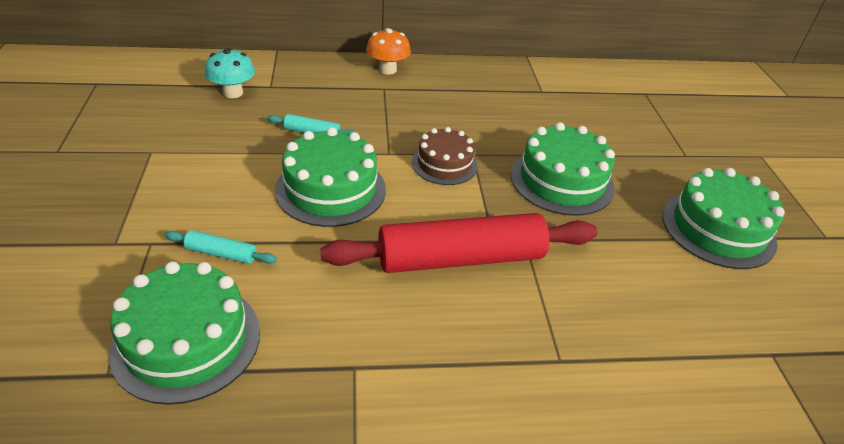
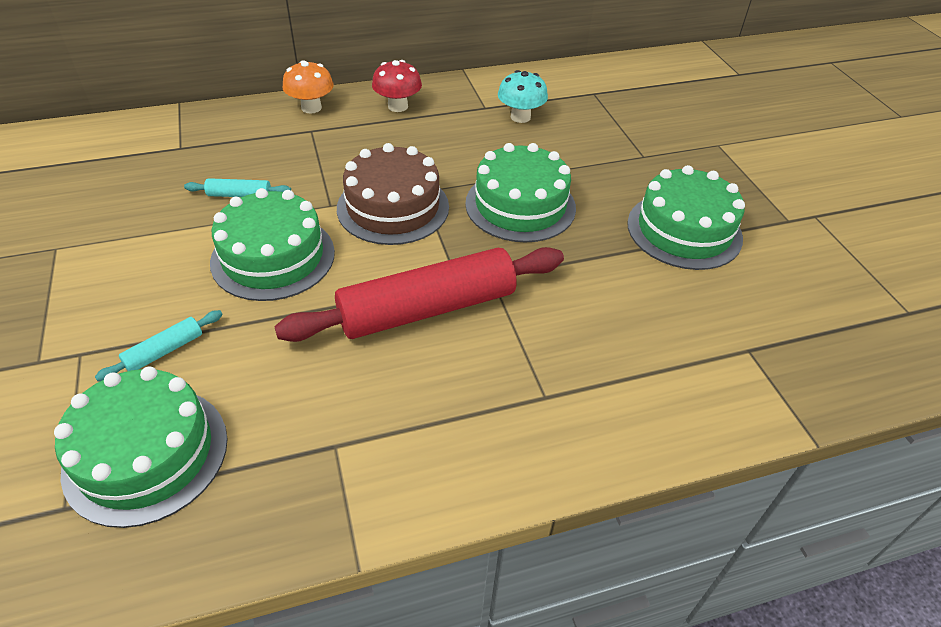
camera: 10 degrees left, 5 degrees up
(221, 253) = (164, 351): turquoise rolling pin -> turquoise rolling pin turned 45 degrees counterclockwise
(233, 93) = (137, 162): turquoise mushroom -> turquoise mushroom (520, 117)
(444, 164) = (393, 207): brown cake -> brown cake, size x1.55
(463, 79) = (398, 106): none -> red mushroom

